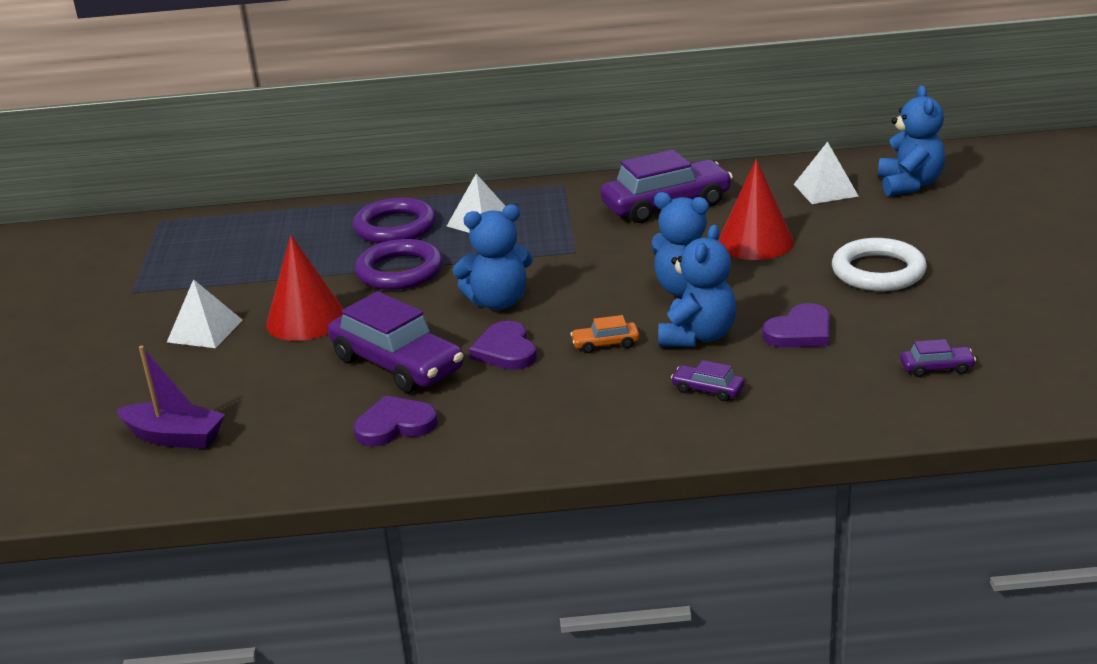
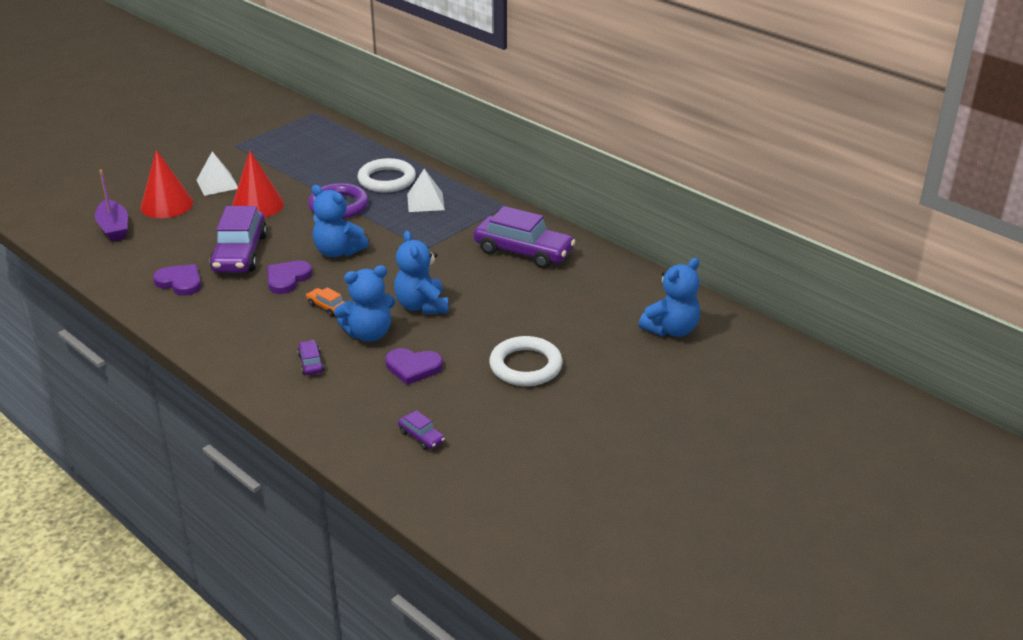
camera: 45 degrees right, 5 degrees up
(395, 227) = (387, 180): purple ring -> white ring
(755, 242) = (512, 304): red cone -> red cone (166, 205)
(825, 190) = (619, 300): white pyramid -> none

